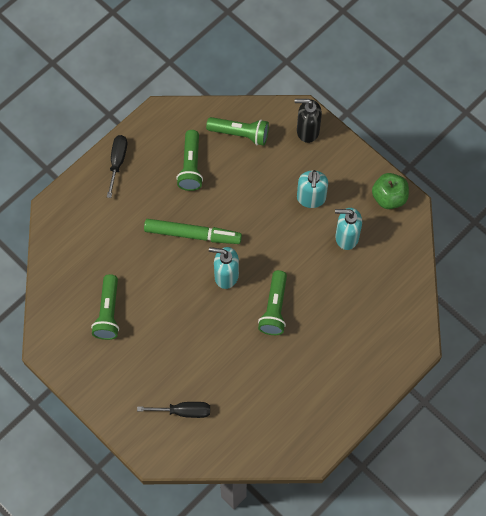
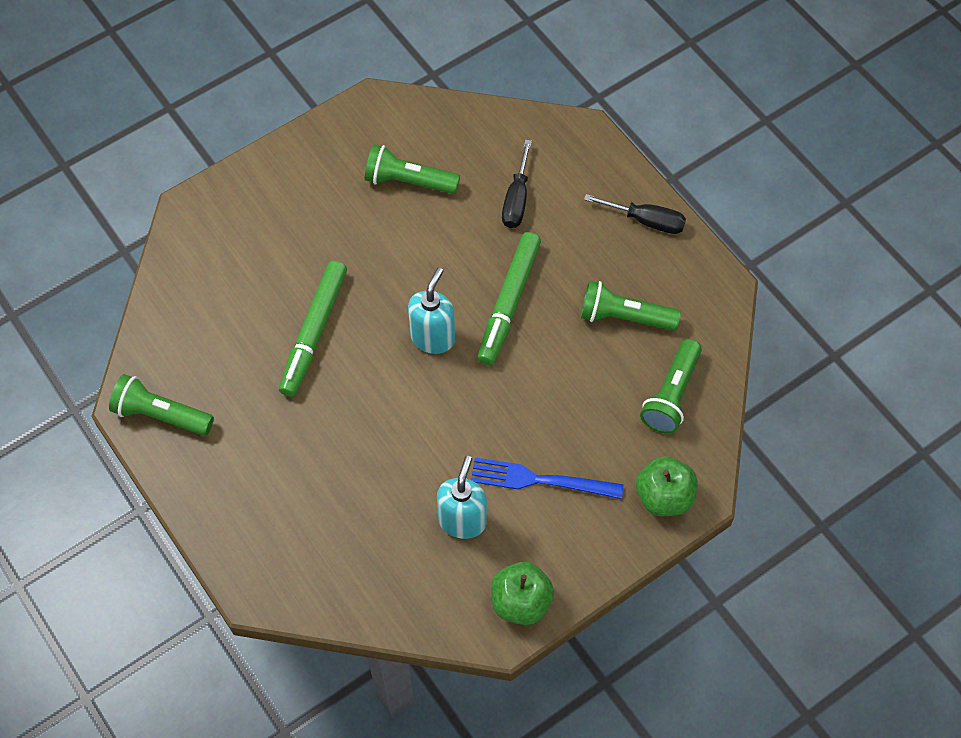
camera: 100 degrees right, 5 degrees down
(183, 411) = (240, 253): black screwdriver -> black screwdriver (516, 199)
(236, 349) = (314, 333): none -> green marker
(274, 308) = (365, 395): green flashlight -> green flashlight (161, 415)
(307, 131) = (664, 497): black soap dispenser -> green apple
(311, 198) = (540, 480): turquoise soap dispenser -> blue fork

